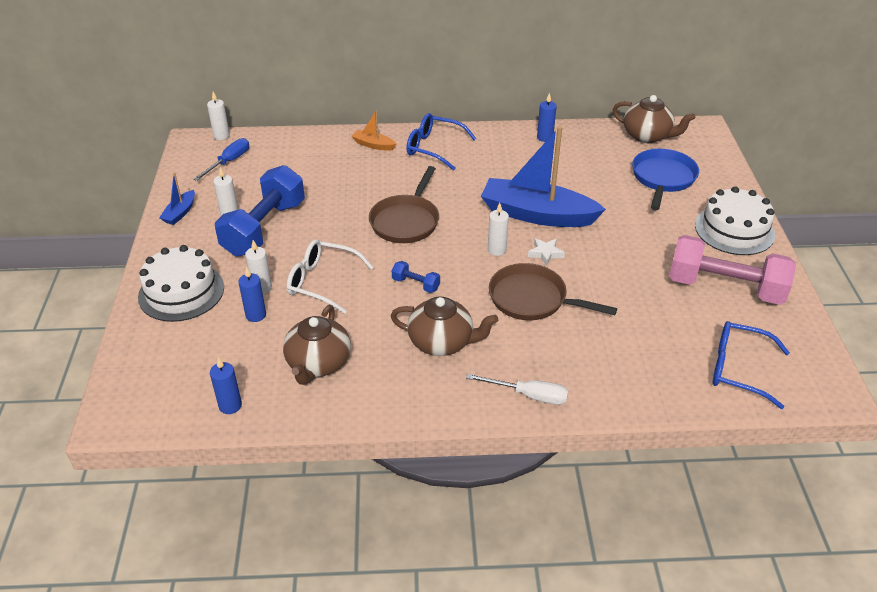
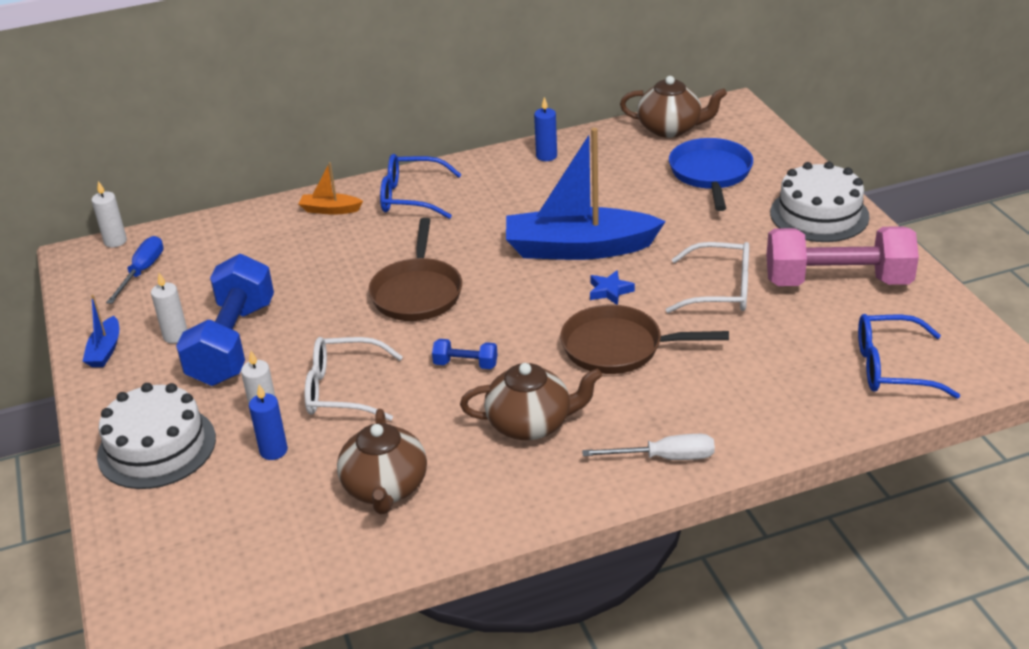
camera: 15 degrees left, 5 degrees down
(230, 406) = (293, 567): blue candle -> none
(497, 250) = (548, 301): white candle -> none
(545, 253) = (610, 291): white star -> blue star
(630, 272) = (721, 290): none -> white glasses

